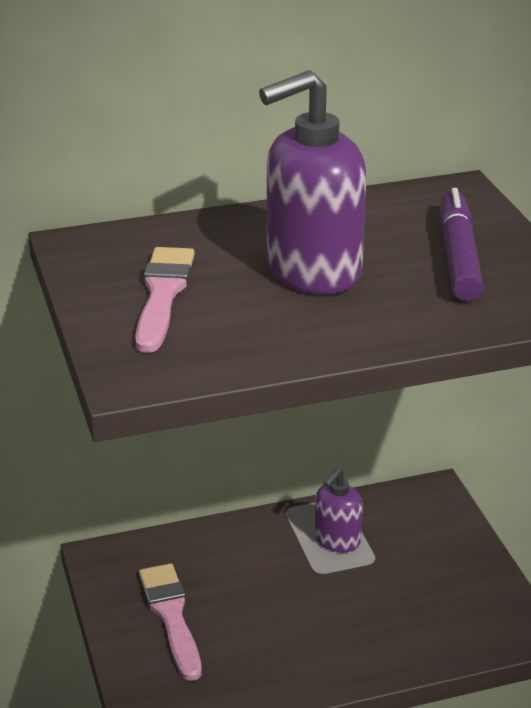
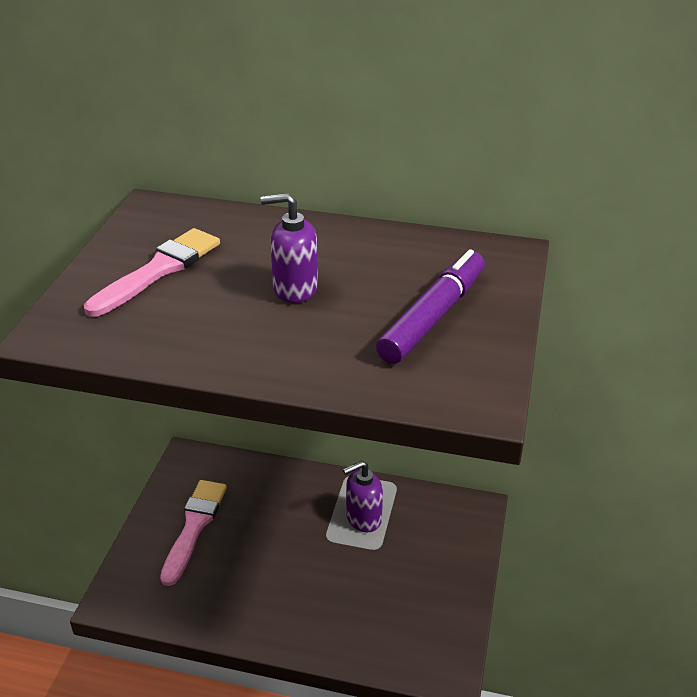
camera: 30 degrees right, 5 degrees up
(312, 271) = (294, 288): purple soap dispenser -> purple soap dispenser, size x0.53

